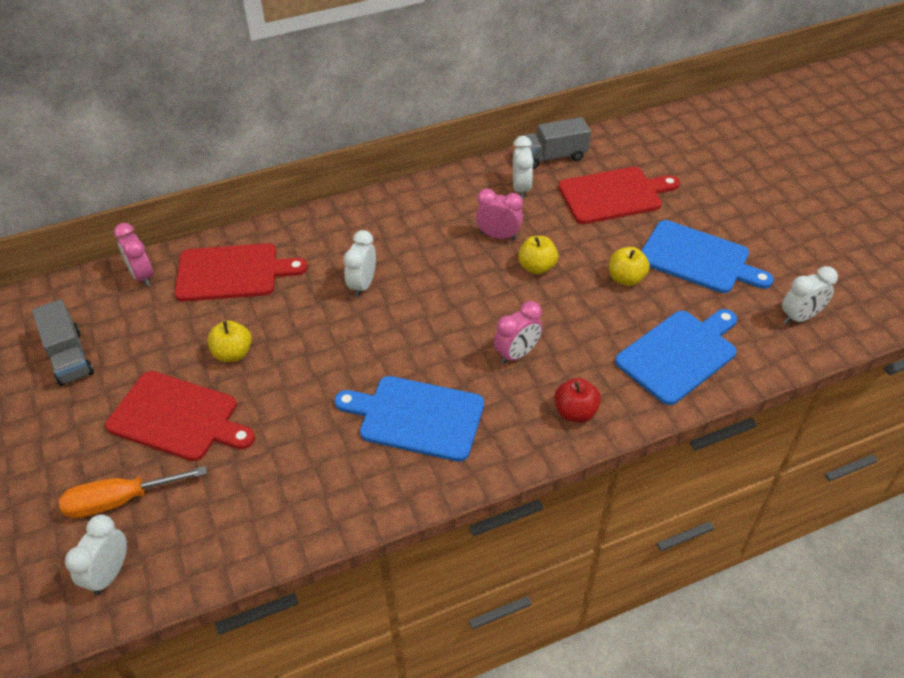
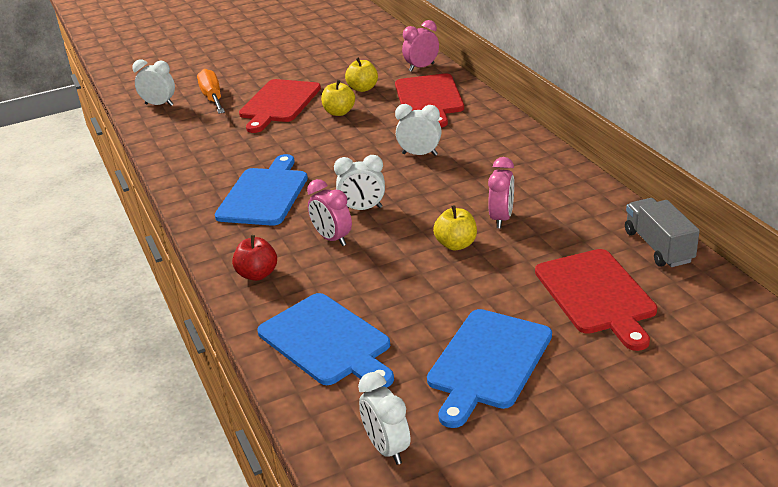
camera: 90 degrees right, 15 degrees down
(69, 357) = (338, 60): grey truck -> none
(521, 188) = (587, 228): white clock -> white clock (362, 209)
(626, 278) = (445, 304): yellow apple -> yellow apple (363, 88)

